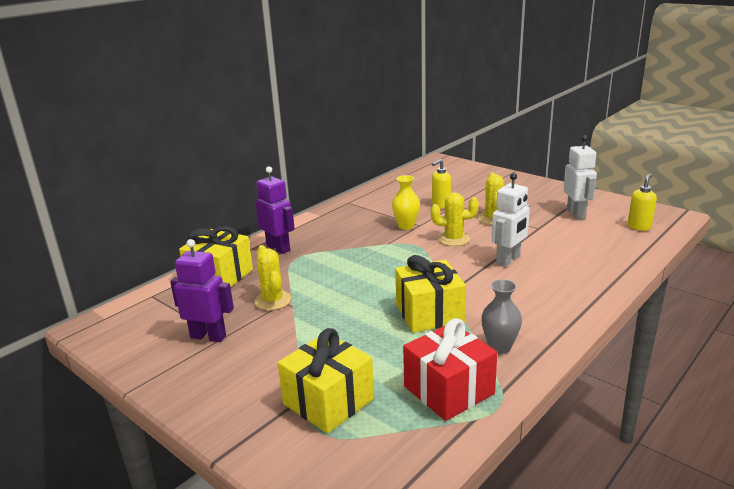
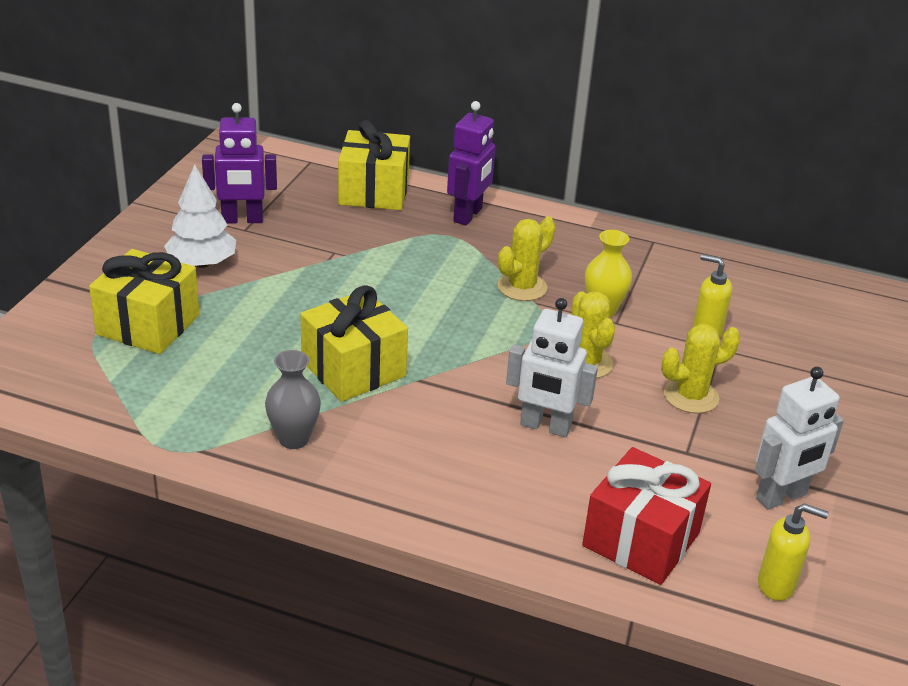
camera: 65 degrees right, 10 degrees up
(208, 336) = (242, 220): purple robot -> purple robot turned 90 degrees clockwise
(256, 363) = (202, 263): none -> white tree
(273, 300) = (333, 243): yellow cactus -> yellow cactus (522, 287)
(448, 390) = (190, 407): red gift -> red gift (641, 539)

